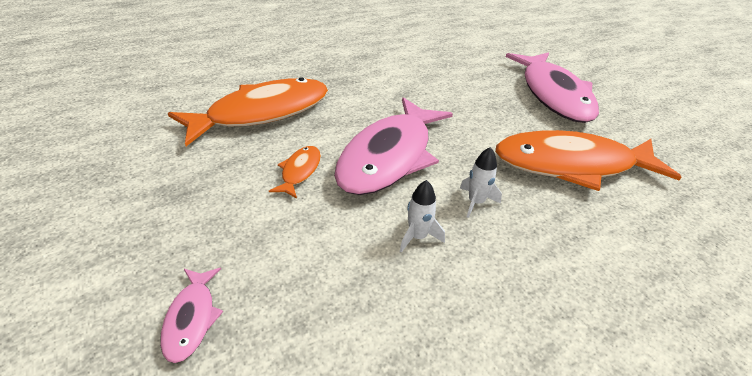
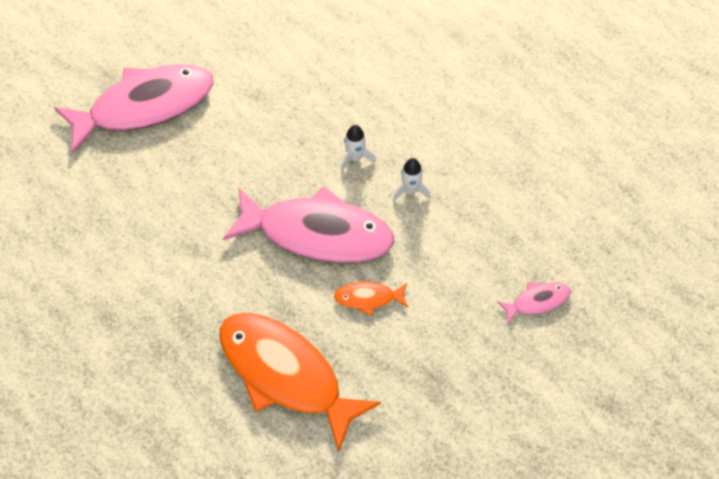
camera: 105 degrees left, 20 degrees up
(571, 165) = (275, 92): orange fish -> none

